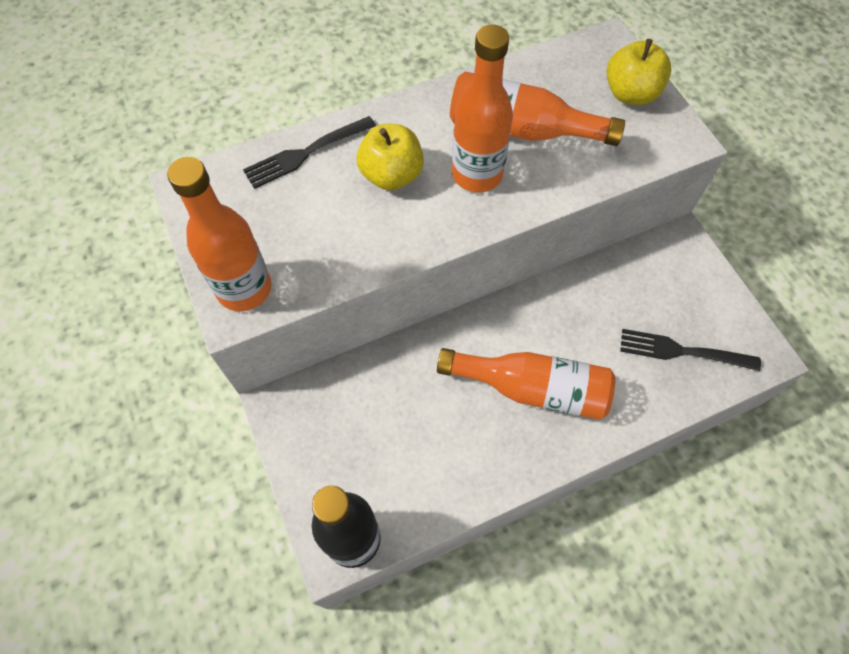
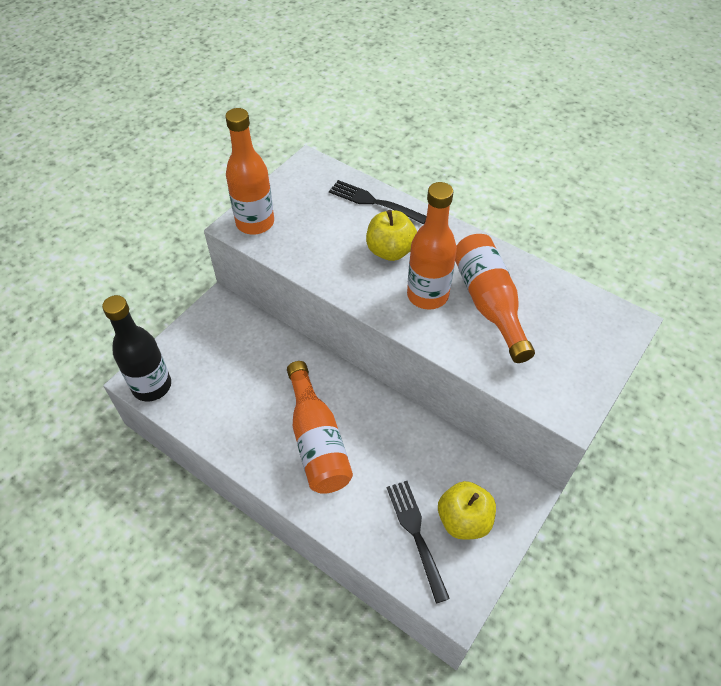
camera: 60 degrees right, 10 degrees down
(630, 94) = (586, 357): yellow apple -> yellow apple (464, 520)

